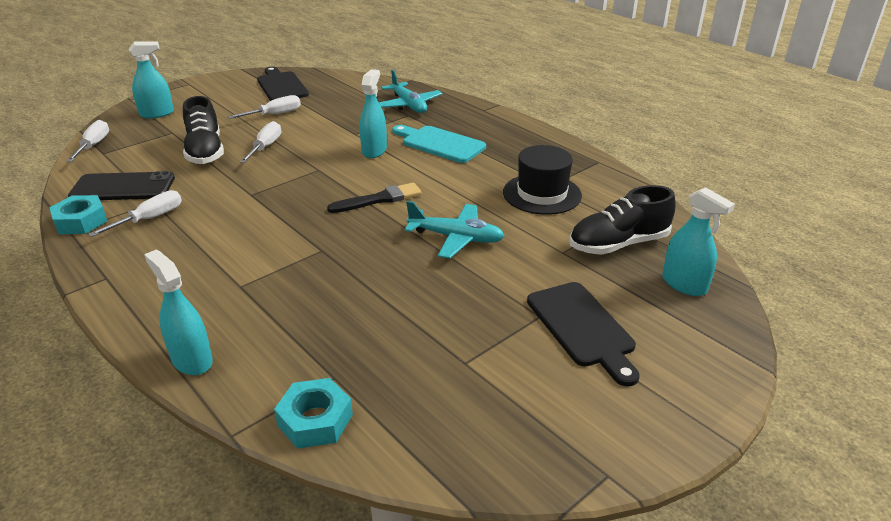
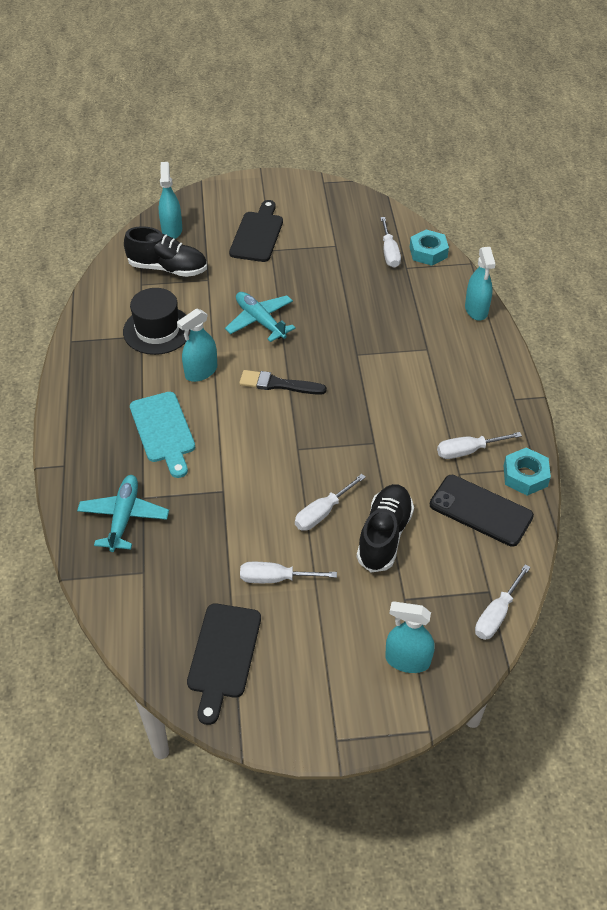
camera: 145 degrees left, 15 degrees up
(374, 151) = (229, 451): turquoise spray bottle -> turquoise spray bottle (201, 372)
(377, 390) = (389, 252): none -> white screwdriver

